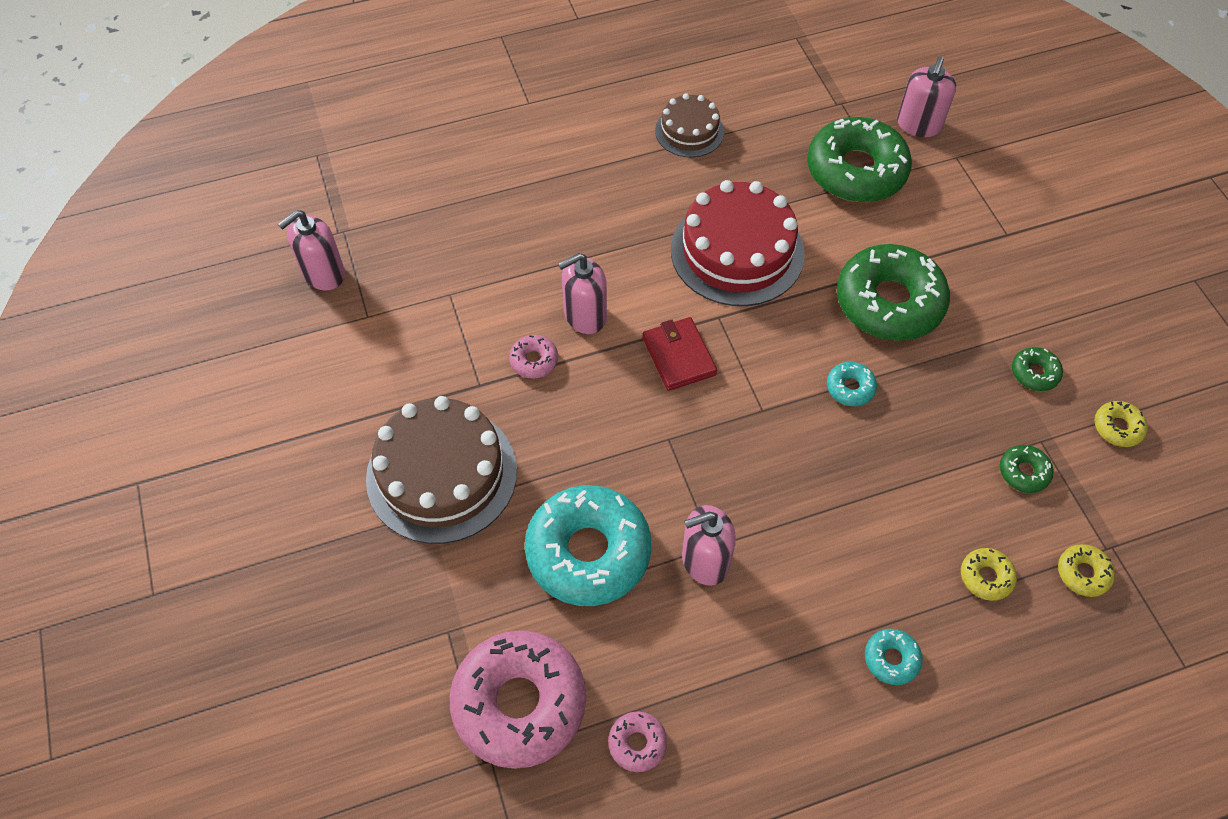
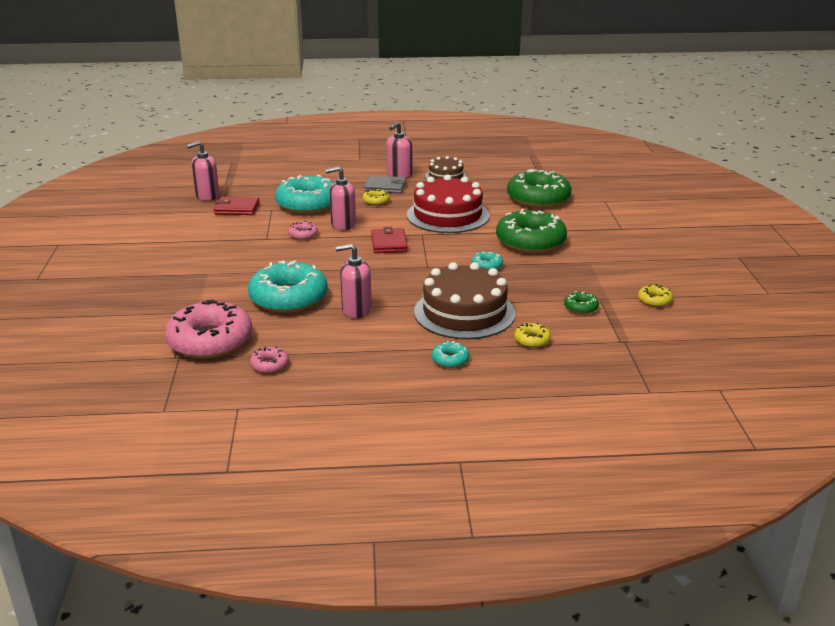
camera: 15 degrees right, 30 degrees down
(391, 304) = (237, 209): none -> red wallet
(442, 474) = (223, 263): brown cake -> brown cake (464, 312)
(502, 264) = (308, 204): none -> turquoise donut
(606, 184) = (385, 187): none -> grey wallet
(918, 125) = (587, 188): pink soap dispenser -> pink soap dispenser (399, 174)
(1034, 373) = (610, 275): green donut -> none
(1083, 573) = (598, 348): yellow donut -> yellow donut (376, 201)

